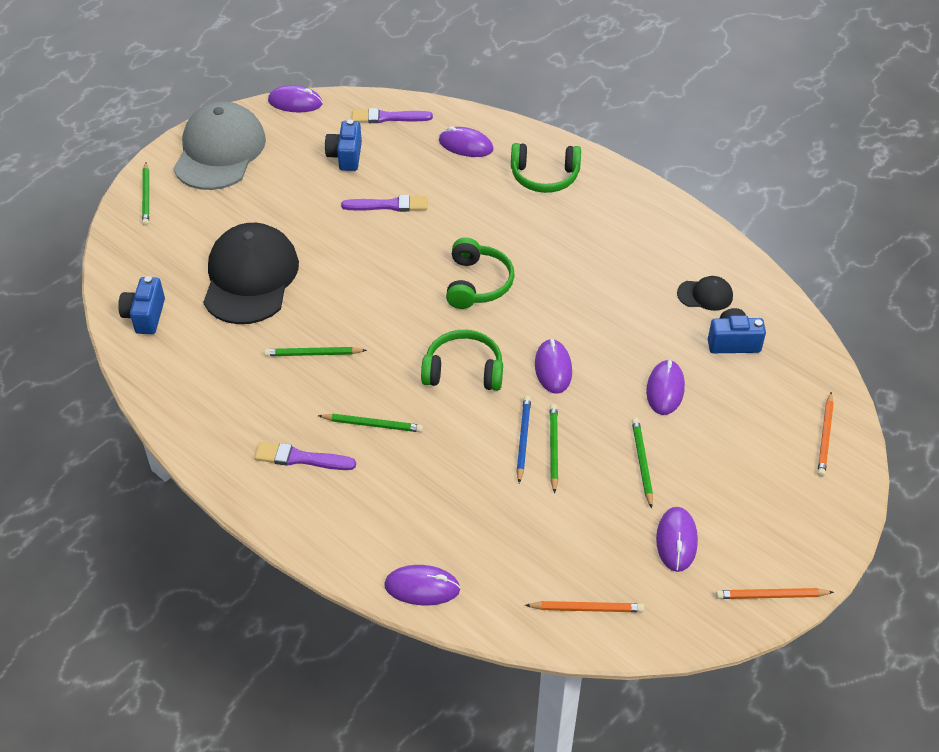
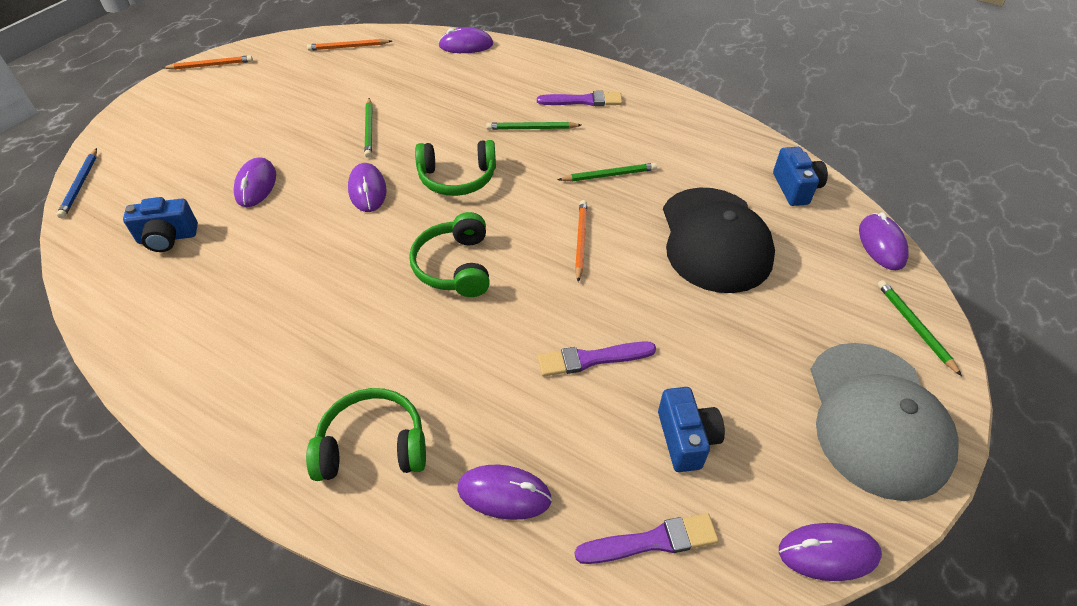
camera: 170 degrees right, 0 degrees up
(523, 439) = (396, 133): blue pencil -> blue pencil (80, 185)
(642, 463) = (291, 128): green pencil -> none
(676, 540) = (274, 85): purple mouse -> purple mouse (881, 244)
(705, 295) = (180, 287): black cap -> none
(825, 436) = (112, 165): orange pencil -> orange pencil (580, 241)

